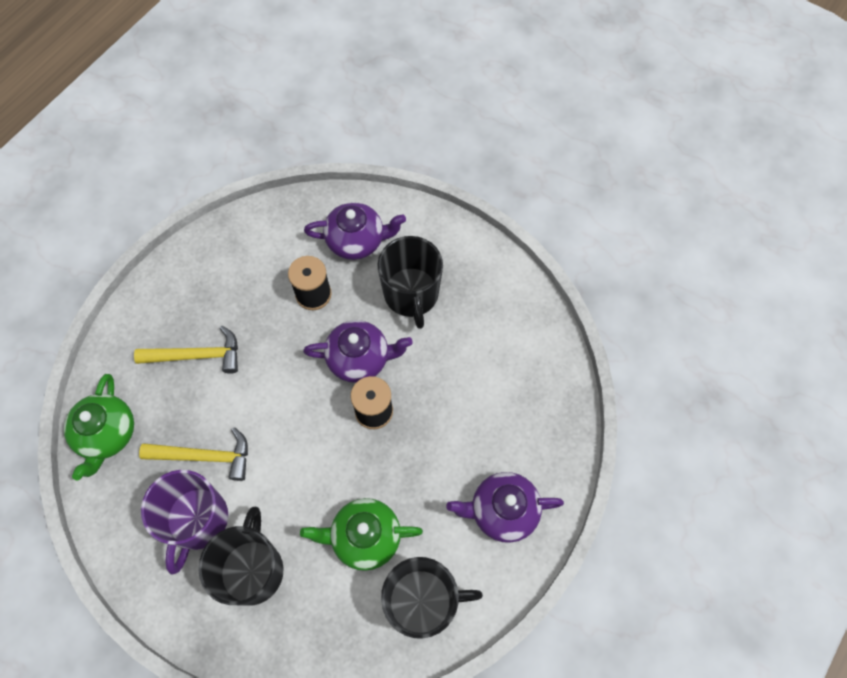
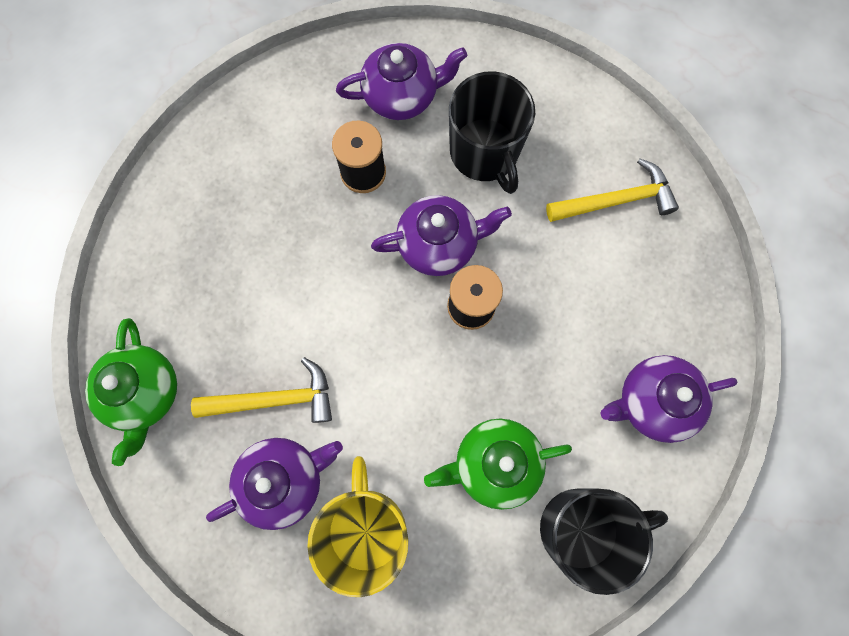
camera: 10 degrees left, 10 degrees up
(197, 355) = (234, 274): yellow hammer -> yellow hammer (615, 200)
(197, 520) = (284, 480): purple mug -> purple teapot
(252, 569) = (366, 528): black mug -> yellow mug

